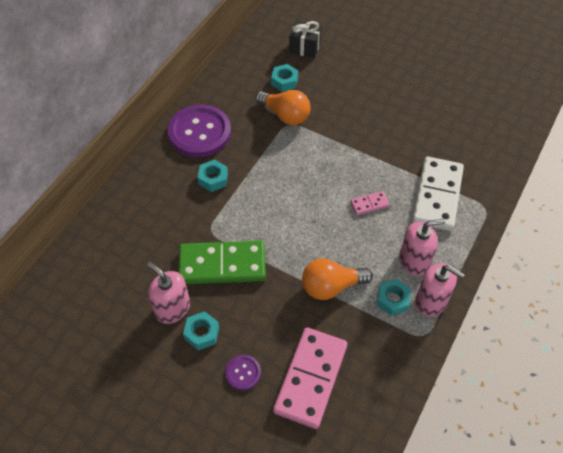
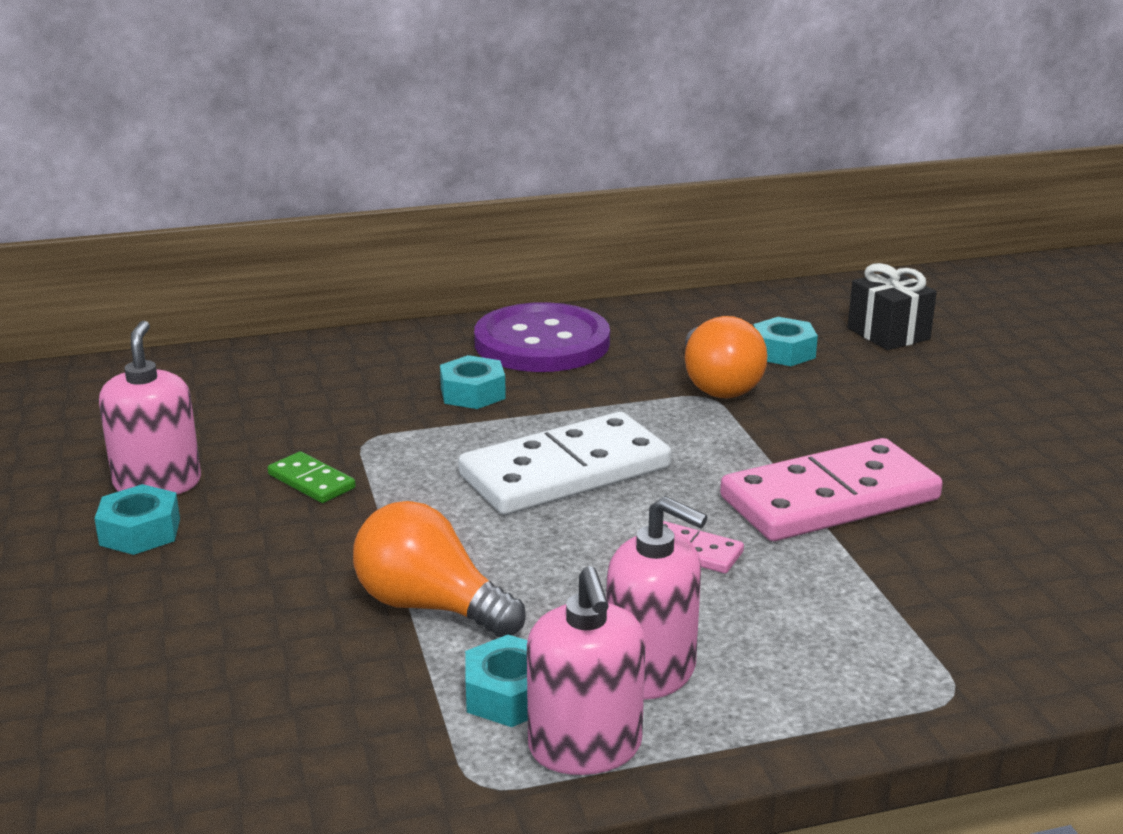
camera: 45 degrees right, 30 degrees down
(222, 265) = (311, 481): green domino -> green domino, size x0.45
(243, 373) = (102, 611): purple button -> none
(310, 378) = (178, 691): pink domino -> pink domino (829, 498)
(437, 195) = (862, 616): white domino -> white domino (565, 472)

